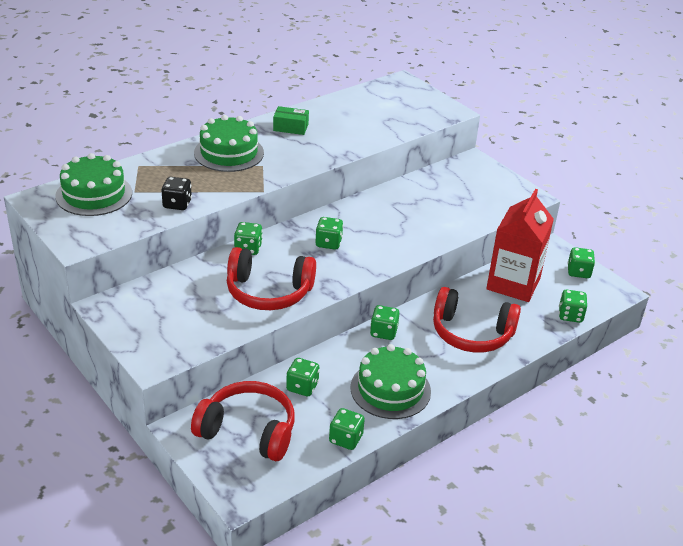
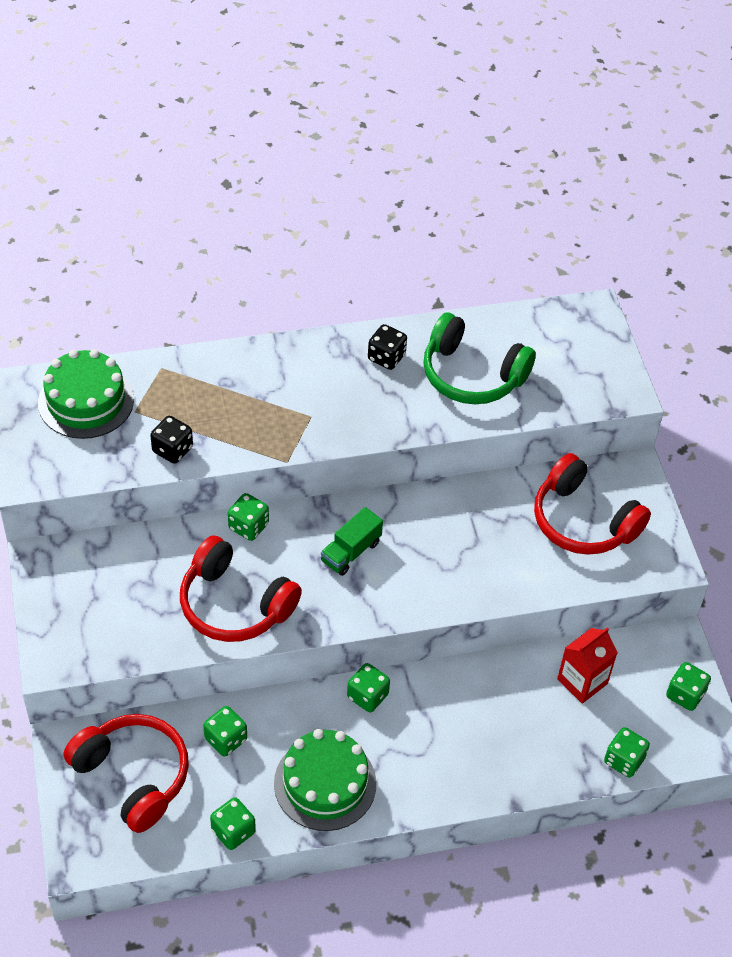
camera: 25 degrees right, 15 degrees up
(229, 153) = (281, 380): green cake -> none
(290, 127) = (386, 357): green box -> black dice
(328, 243) = (351, 552): green dice -> green truck
(352, 123) = (472, 375): none -> green headphones
(471, 333) = (476, 739): red headphones -> red headphones (583, 521)
(513, 284) = (582, 681): red carton -> red carton, size x0.60

